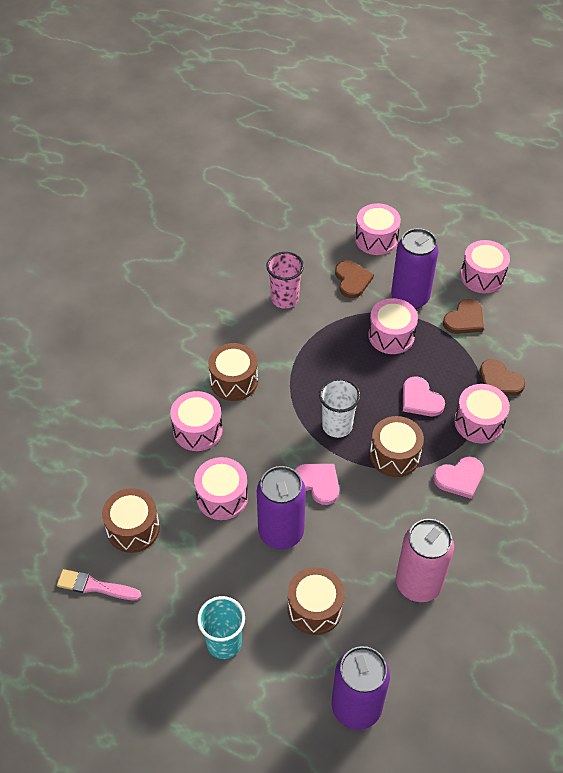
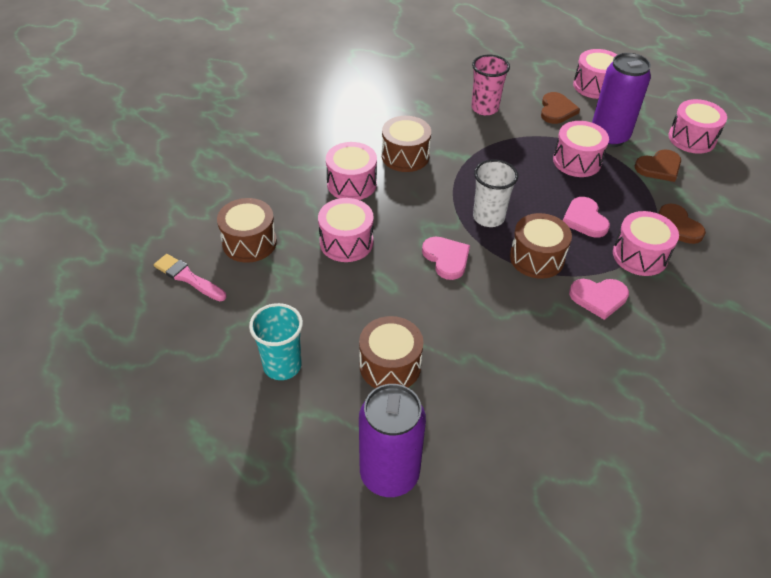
camera: 20 degrees right, 5 degrees down
(281, 532) = (388, 288): purple can -> none
(418, 584) = (512, 379): pink can -> none

